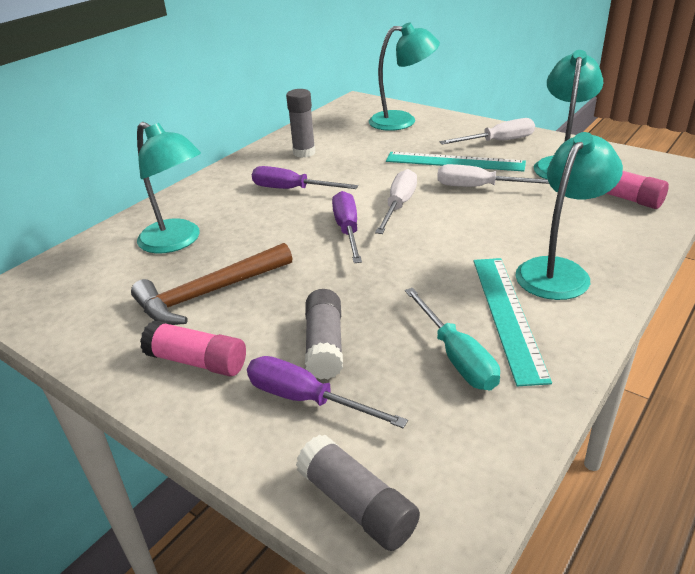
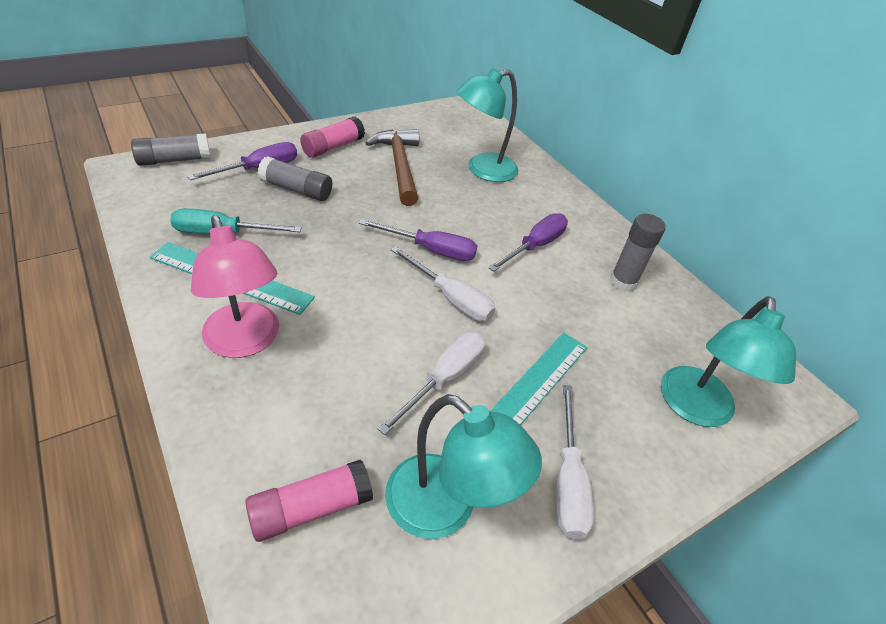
camera: 105 degrees right, 10 degrees up
(559, 271) = (245, 342): turquoise lamp -> pink lamp

